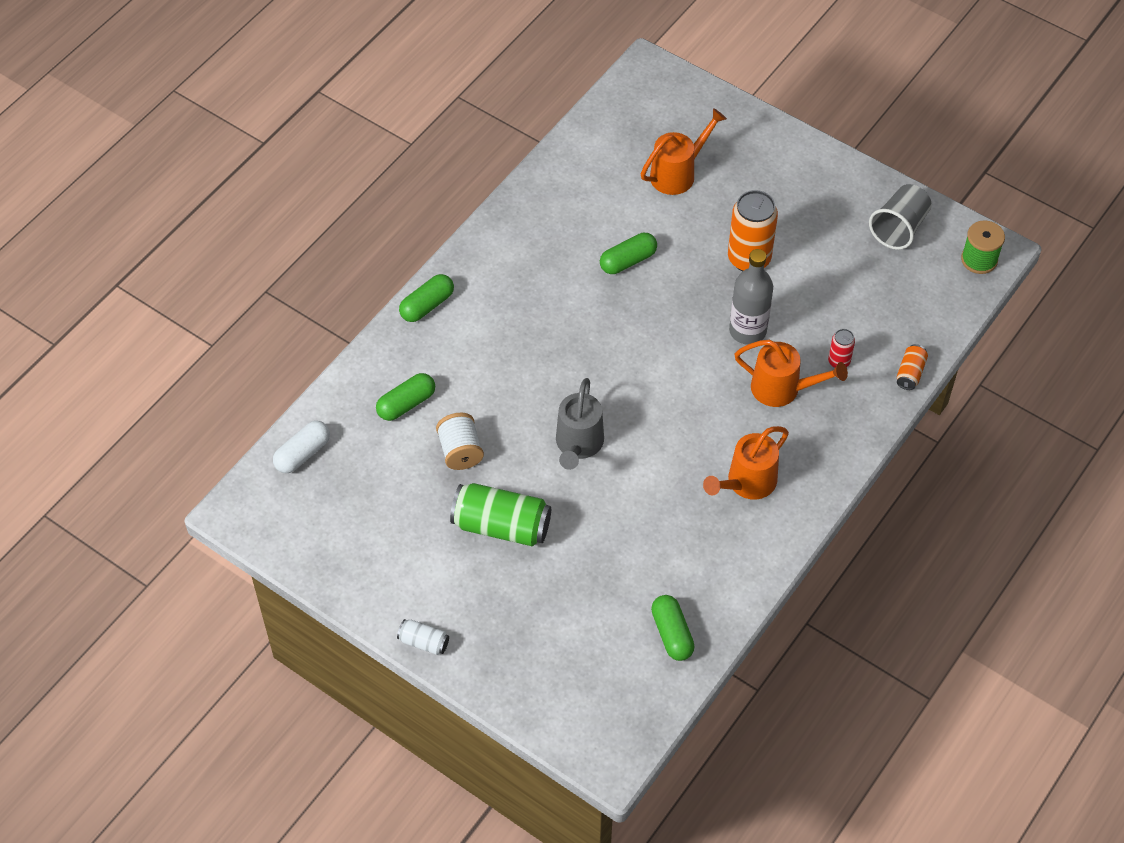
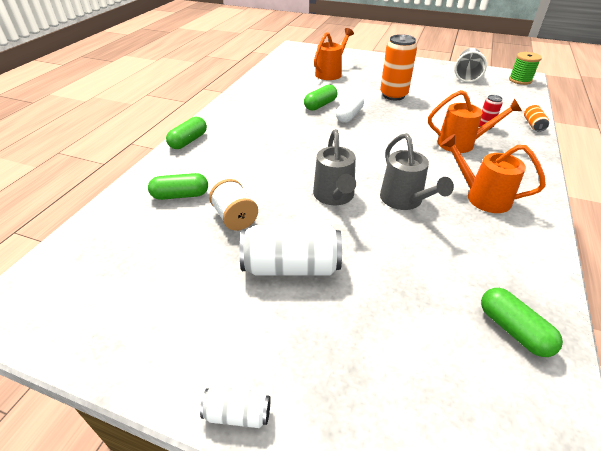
camera: 15 degrees left, 15 degrees down
(303, 454) = (82, 246): white capsule -> white capsule (349, 116)
(406, 404) = (180, 195): green capsule -> green capsule turned 45 degrees clockwise
(501, 526) = (291, 266): green can -> white can
(655, 469) = (405, 201): none -> grey watering can
(746, 483) = (481, 197): orange watering can -> orange watering can turned 90 degrees clockwise
(747, 331) = (416, 122): grey bottle -> none

